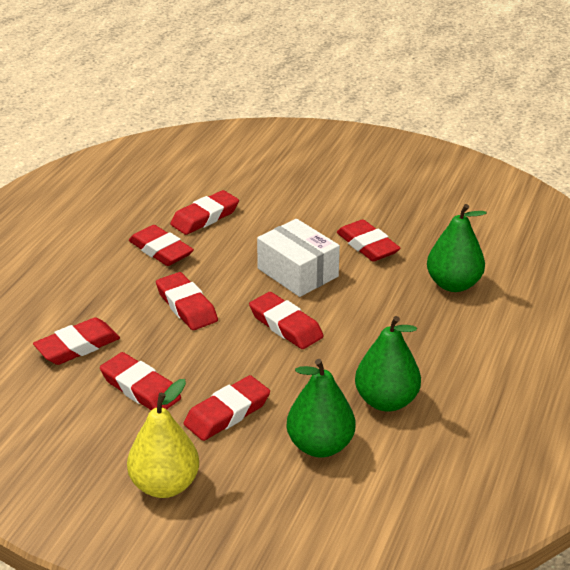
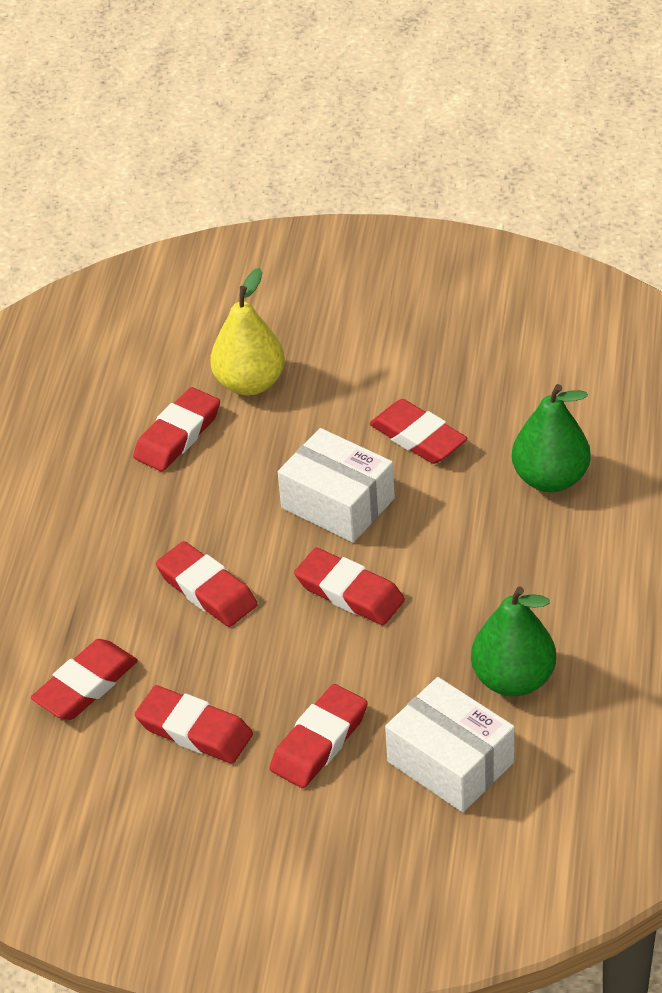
camera: 10 degrees left, 10 degrees up
(161, 250) = (137, 505): red eraser -> none
(165, 485) = (278, 860): yellow pear -> yellow pear (250, 383)
(320, 445) = (450, 762): green pear -> white box

